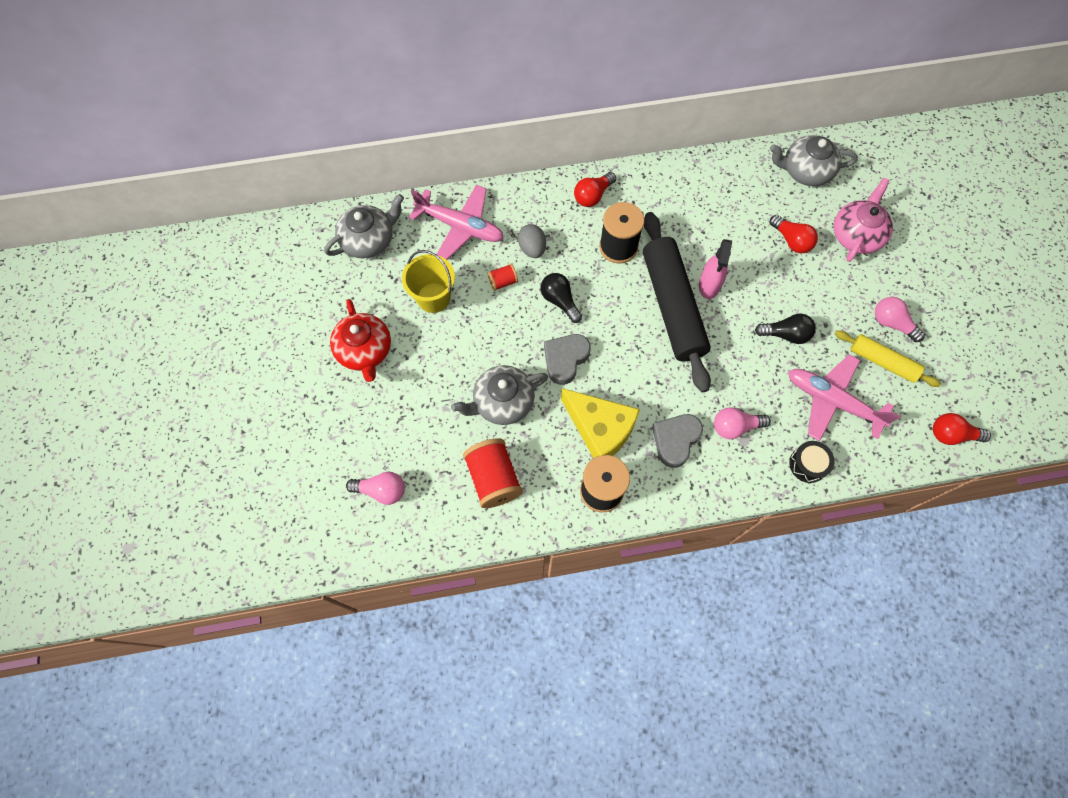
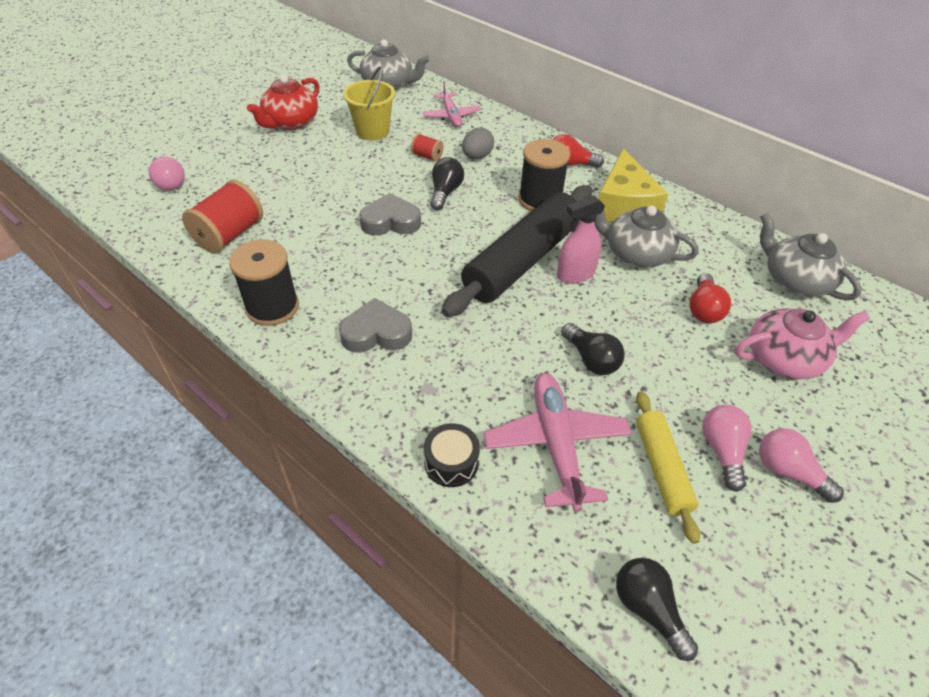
camera: 50 degrees right, 20 degrees down
(460, 227) = (451, 116): pink plane -> pink plane, size x0.65
(502, 402) = (311, 206): grey teapot -> grey teapot (636, 253)
(600, 429) = (339, 275): yellow cheese -> yellow cheese (623, 206)
(735, 427) = (437, 372): pink light bulb -> pink light bulb (788, 472)
(951, 434) = (648, 609): red light bulb -> black light bulb

